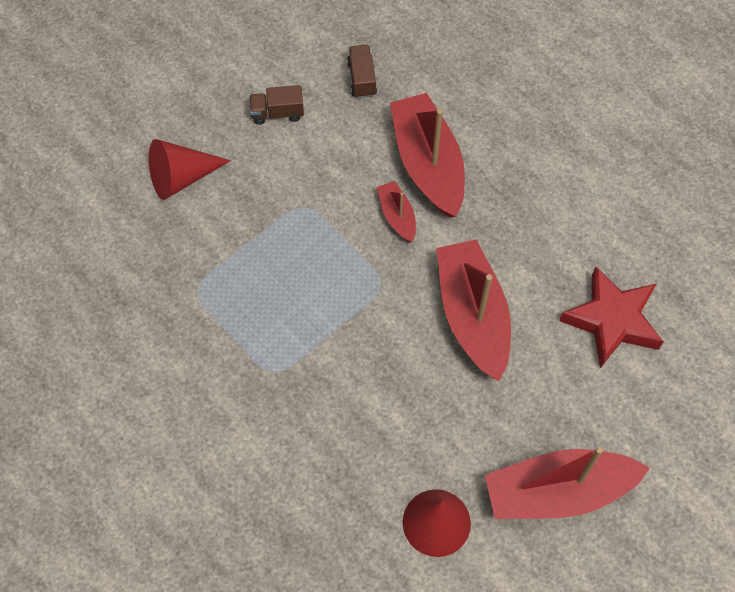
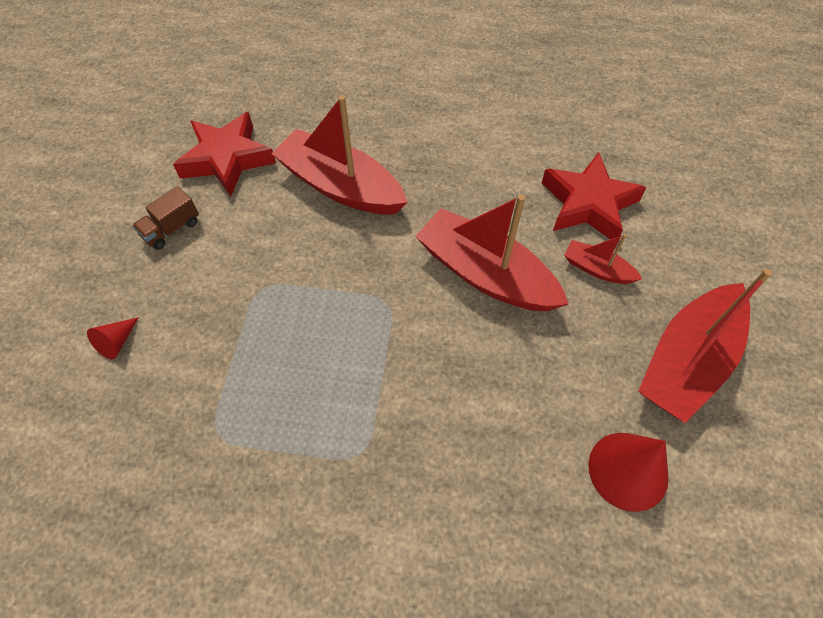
camera: 40 degrees left, 5 degrees down
(181, 177) = (117, 342): red cone -> red cone, size x0.52
(361, 78) = (227, 159): brown truck -> red star
(397, 216) = (352, 241): red boat -> red boat (597, 269)

